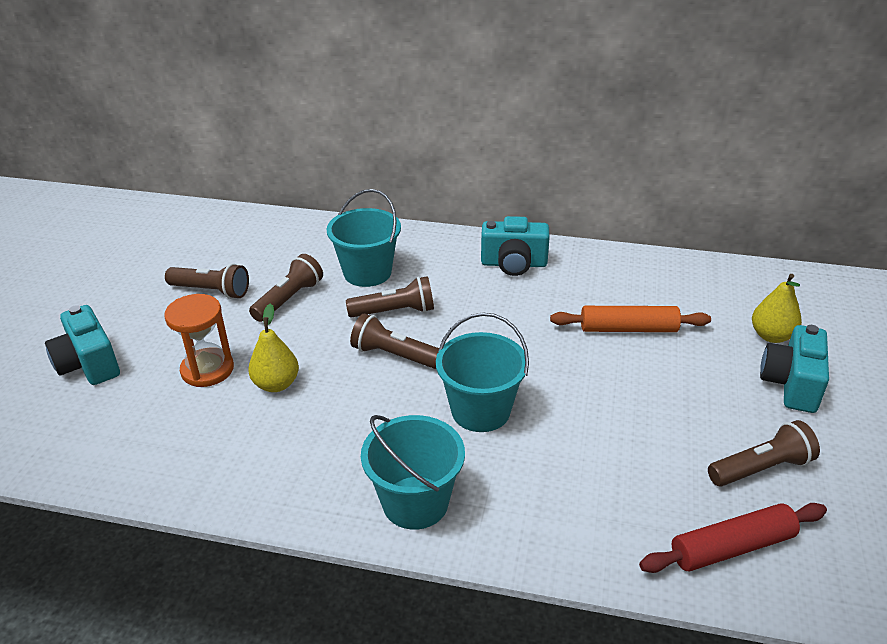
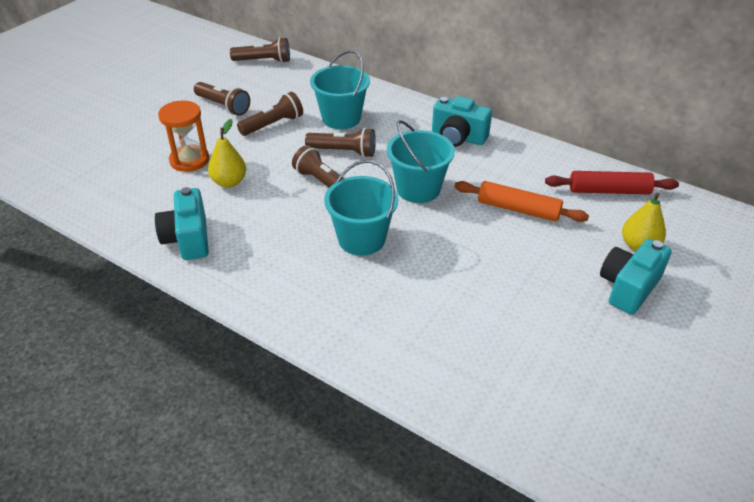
camera: 20 degrees right, 5 degrees up
(89, 364) = (117, 137): turquoise camera -> turquoise camera (188, 239)
(415, 502) = (275, 288): turquoise bucket -> turquoise bucket (418, 189)
(732, 547) = (489, 391): red rolling pin -> red rolling pin (609, 191)
(761, 468) = (554, 342): brown flashlight -> brown flashlight (264, 61)

